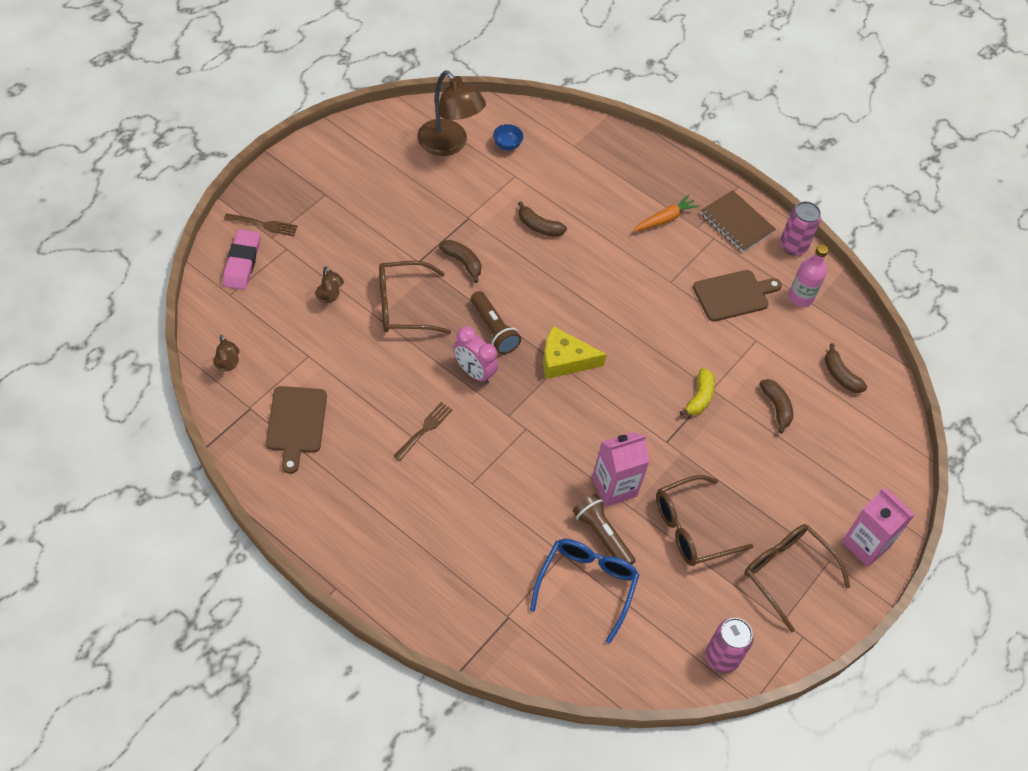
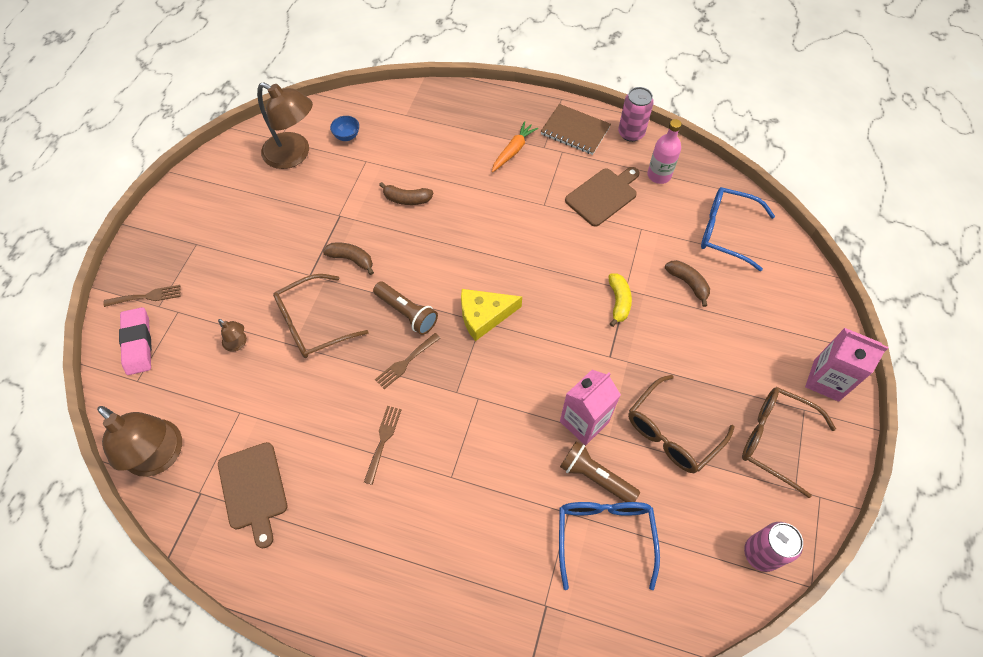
camera: 15 degrees left, 5 degrees up
(228, 365) = (161, 456): brown lamp -> brown lamp, size x2.26
(473, 372) = (406, 362): pink clock -> brown fork
(840, 375) = (726, 232): brown banana -> blue glasses

